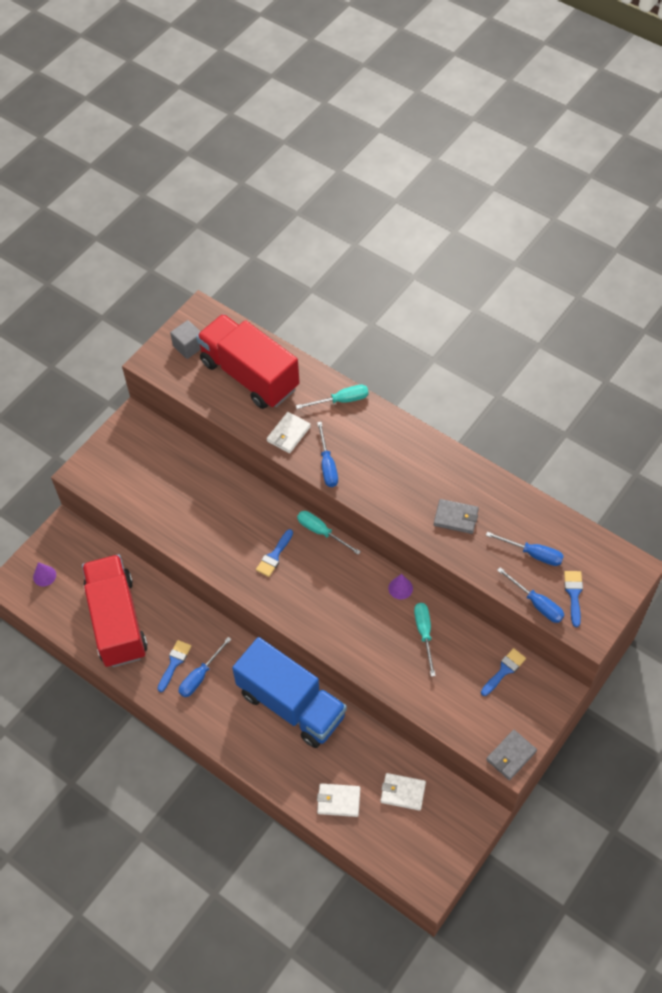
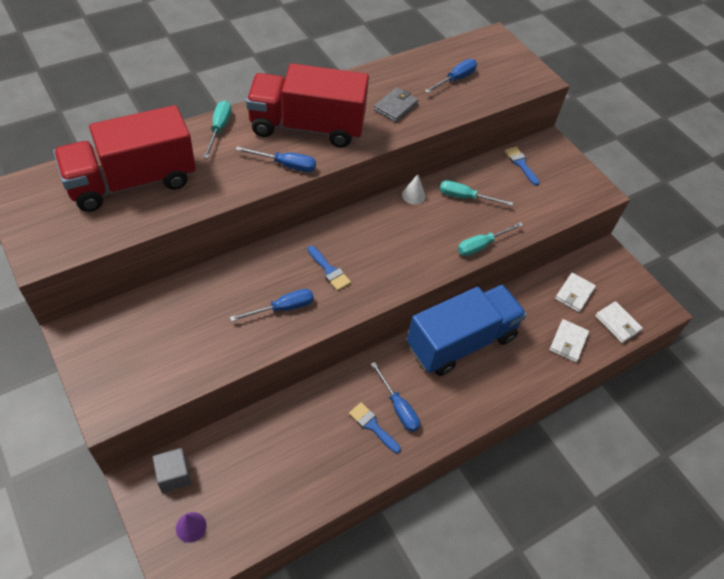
camera: 75 degrees left, 5 degrees down
(117, 621) = (294, 465): red truck -> red truck (307, 127)
(188, 346) = (49, 217): grey cube -> grey cube (174, 475)
(288, 434) = (229, 179): white wallet -> white wallet (617, 323)
(321, 532) = (324, 226): turquoise screwdriver -> turquoise screwdriver (481, 245)
(400, 588) = (413, 195): purple cone -> white cone
(511, 756) = (597, 190): grey wallet -> none
(537, 603) = (502, 95): blue screwdriver -> blue screwdriver (283, 308)
(574, 594) = (503, 73): blue brush -> none

